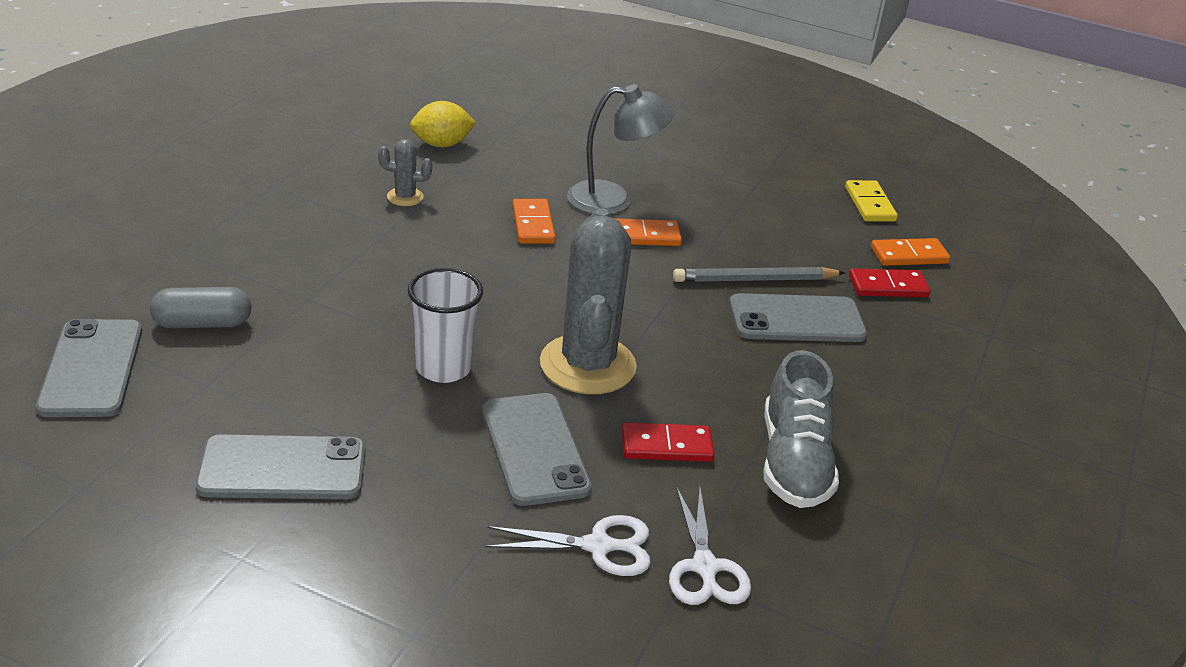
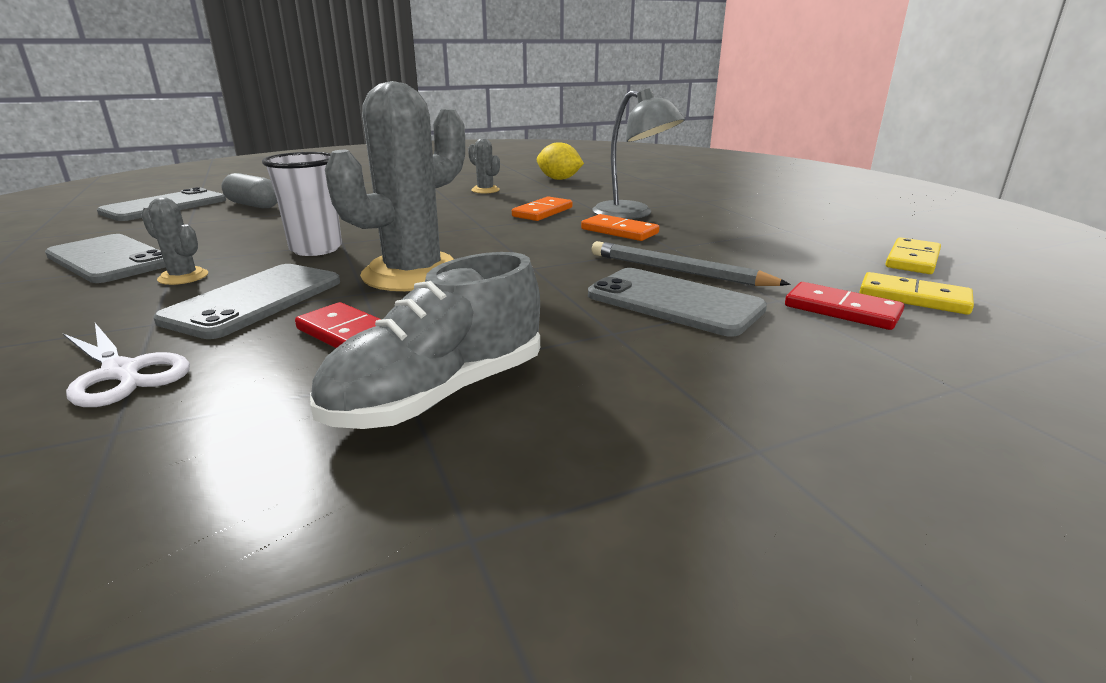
camera: 45 degrees right, 10 degrees down
(413, 454) = (183, 277): none -> grey cactus
(705, 567) = (141, 434): white scissors -> none
(909, 255) = (913, 298): orange domino -> yellow domino

